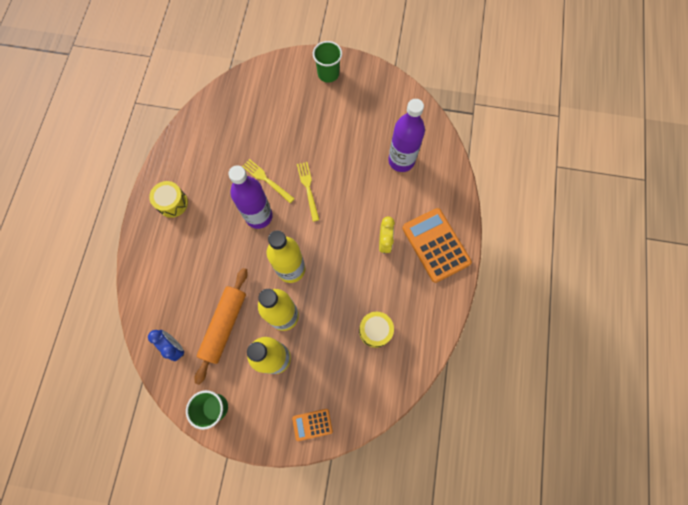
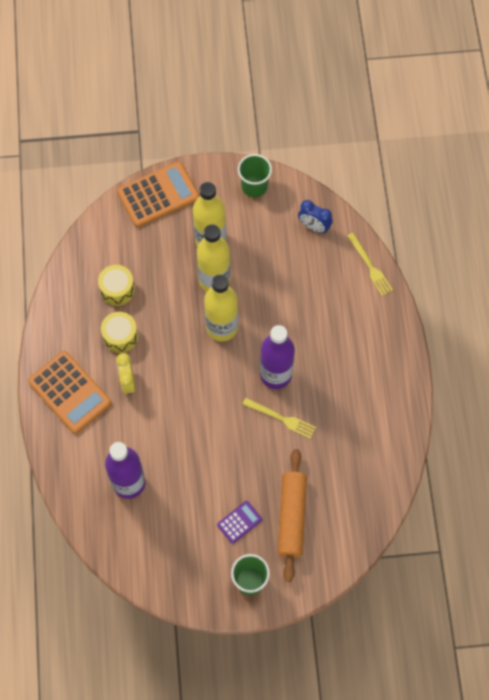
camera: 165 degrees right, 5 degrees down
(172, 203) = (377, 365): yellow drum -> yellow drum (120, 336)
(224, 325) = (272, 257): orange rolling pin -> orange rolling pin (292, 517)
(308, 189) = (230, 420): yellow fork -> yellow fork (370, 266)
(312, 424) = (158, 195): orange calculator -> orange calculator, size x2.00
(324, 113) = (239, 522): none -> purple calculator

